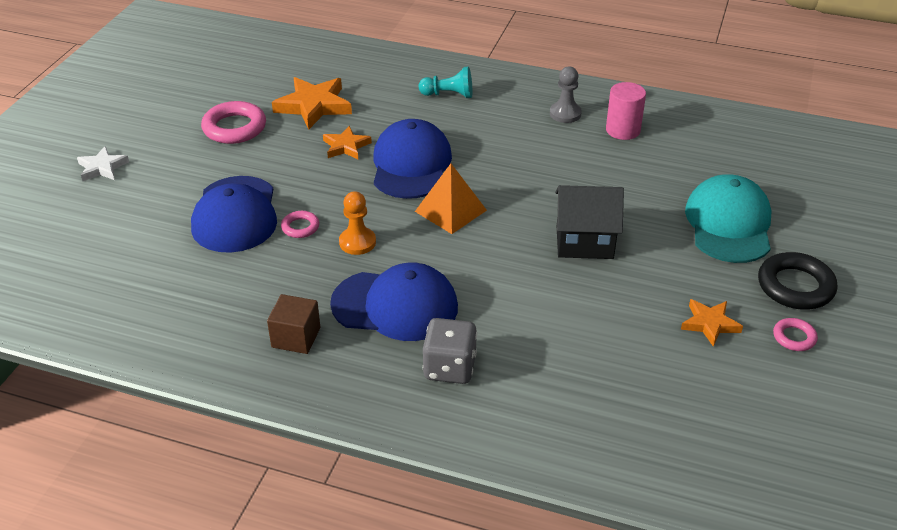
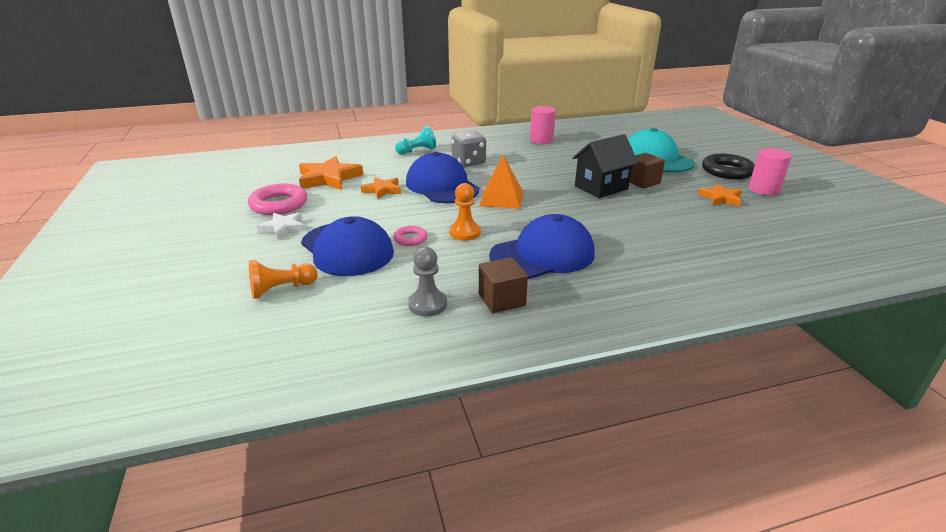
camera: 35 degrees left, 10 degrees down
(102, 167) = (179, 260): white star -> white star (283, 228)
(144, 238) = (281, 289): none -> orange pawn
(449, 368) = (630, 272): grey dice -> grey dice (468, 162)
(565, 114) = (499, 142): grey pawn -> grey pawn (427, 304)
(649, 255) = (642, 182): none -> brown cube
(794, 337) = (764, 189): pink ring -> pink cylinder

